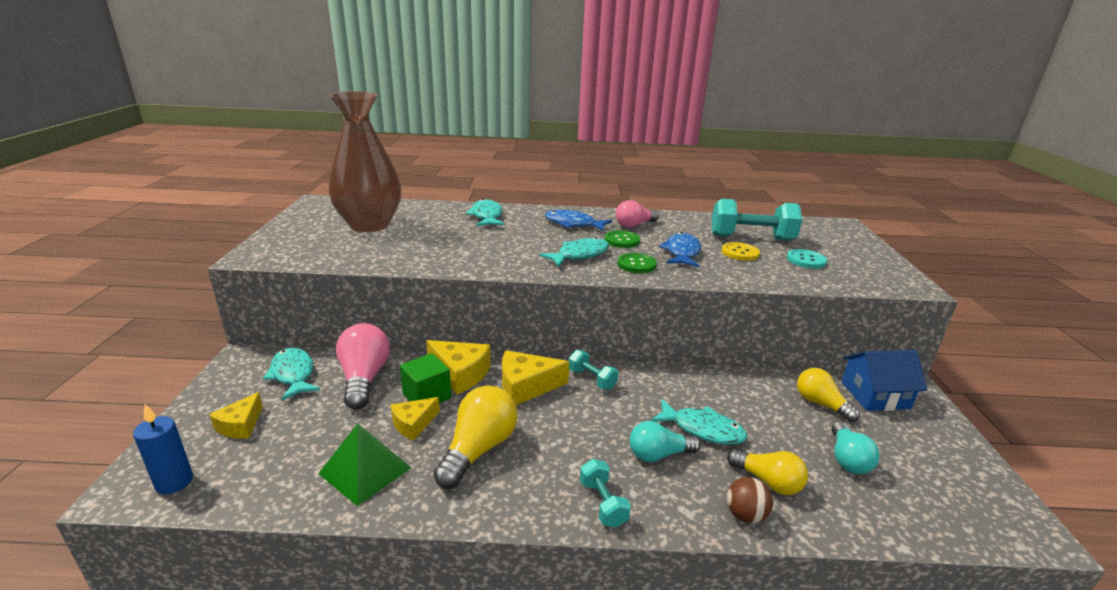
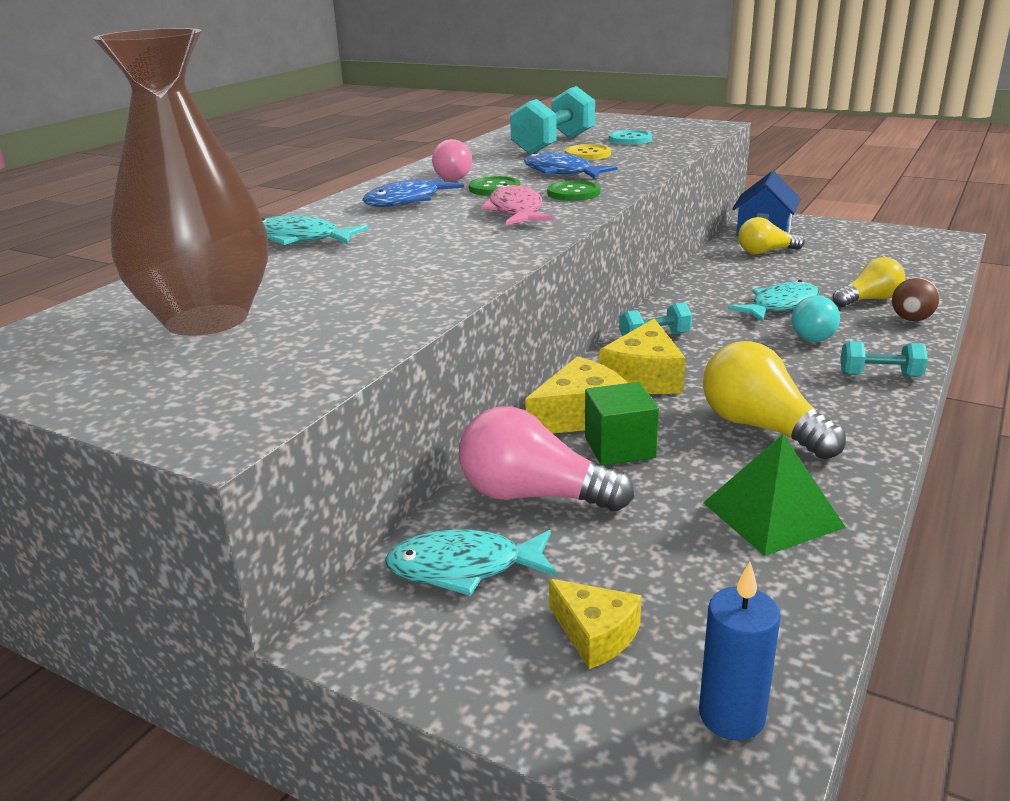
camera: 60 degrees left, 0 degrees up
(413, 424) = (683, 466): yellow cheese -> none
(579, 255) = (516, 211): turquoise fish -> pink fish
(847, 459) = (848, 264): turquoise light bulb -> none

